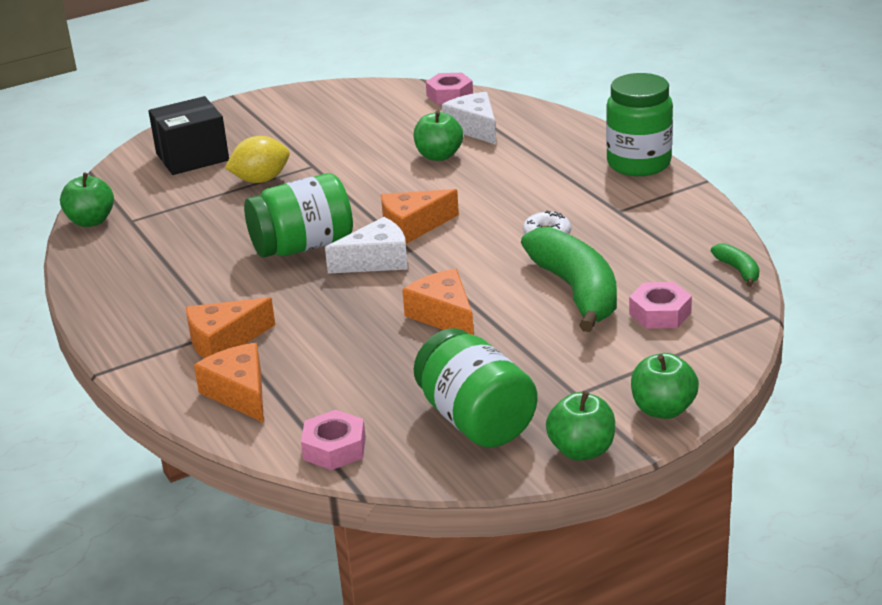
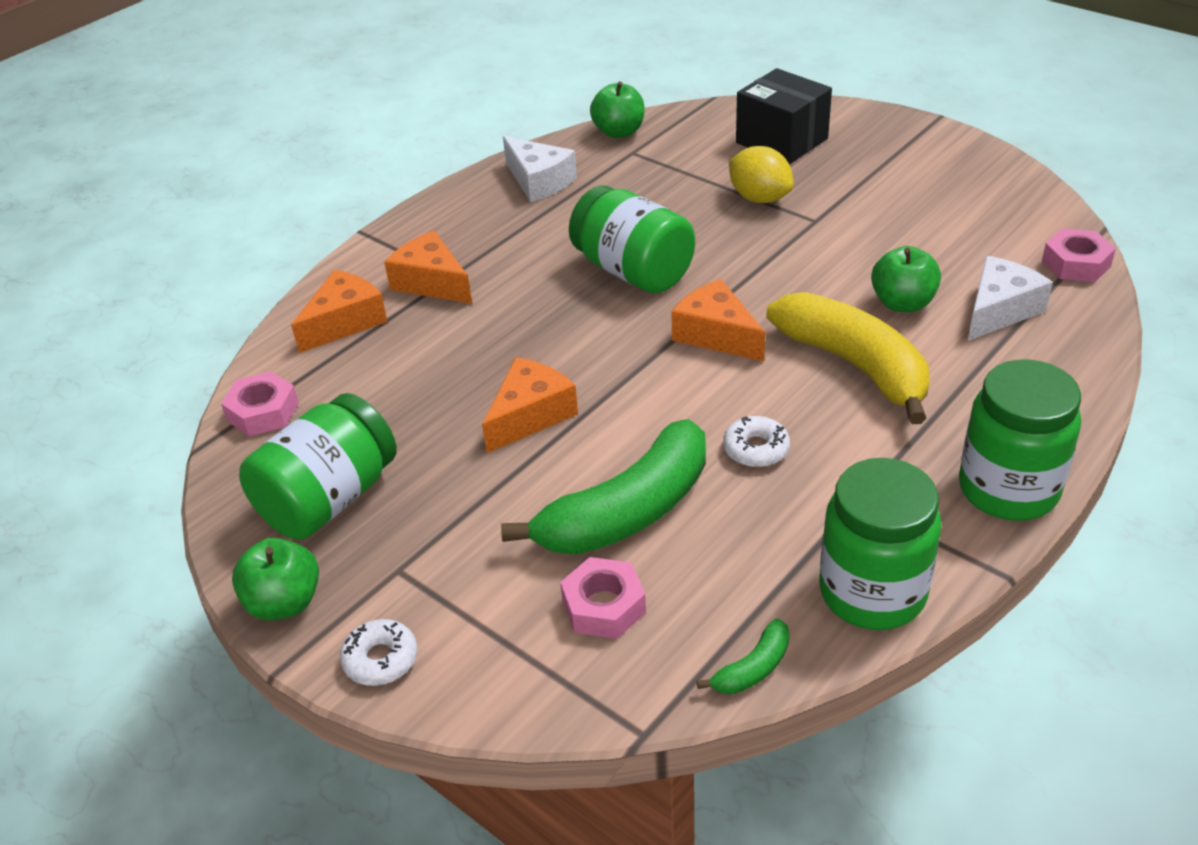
camera: 70 degrees right, 10 degrees up
(376, 261) = (626, 330): white cheese -> white cheese (539, 181)
(490, 185) = (855, 366): none -> yellow banana
(663, 409) = (380, 659): green apple -> white donut
(697, 221) = (872, 592): none -> green jar

